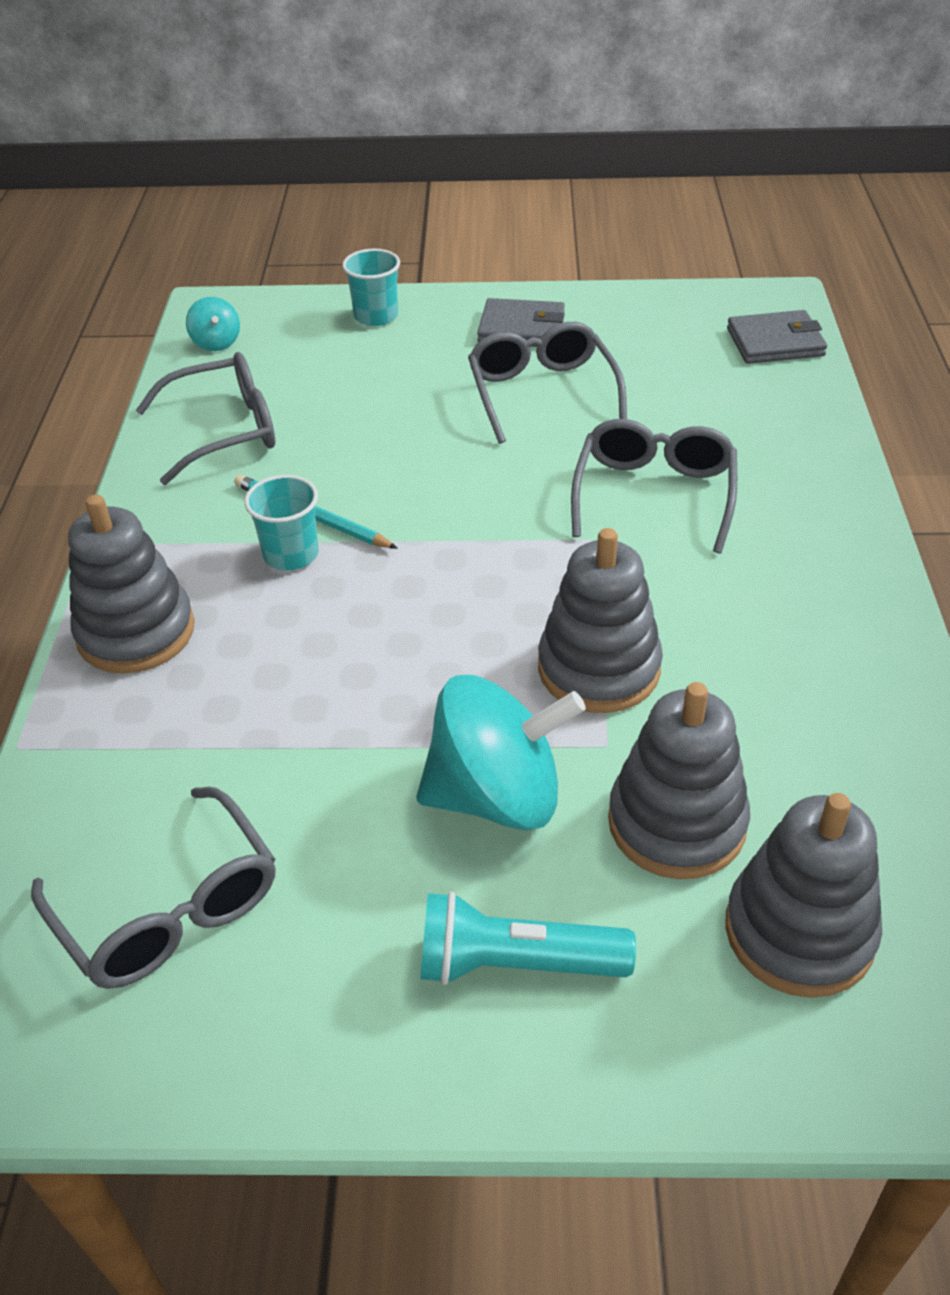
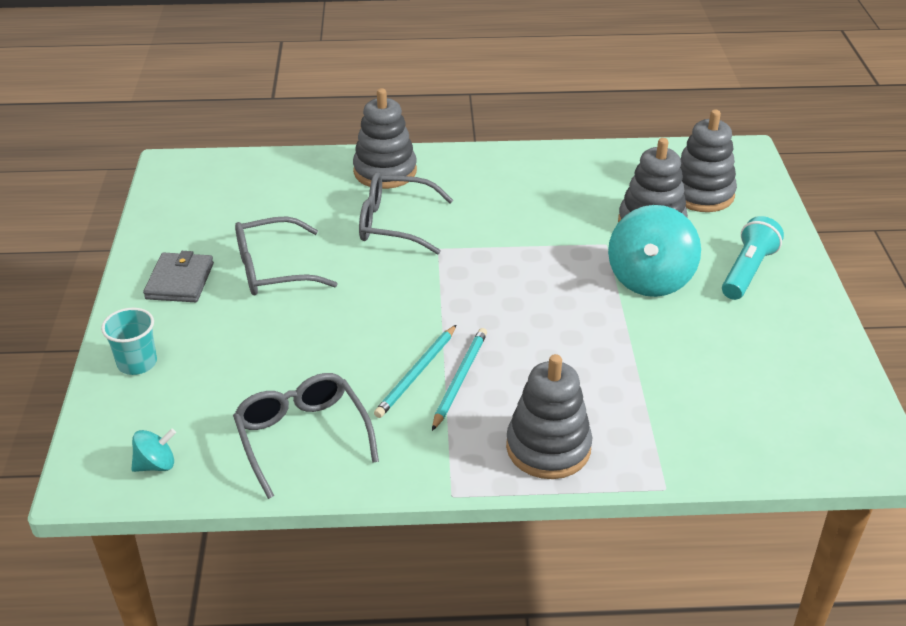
camera: 95 degrees left, 5 degrees down
(168, 908) = (760, 392): grey glasses -> none
(291, 554) = (460, 379): turquoise cup -> turquoise pencil
(497, 795) = (650, 279): turquoise spinning top -> turquoise spinning top turned 150 degrees counterclockwise
(515, 963) = (747, 271): turquoise flashlight -> turquoise flashlight turned 150 degrees counterclockwise
(599, 668) = (551, 246): grey stacking toy -> grey stacking toy (385, 171)
(775, 342) = (228, 170): grey wallet -> none

